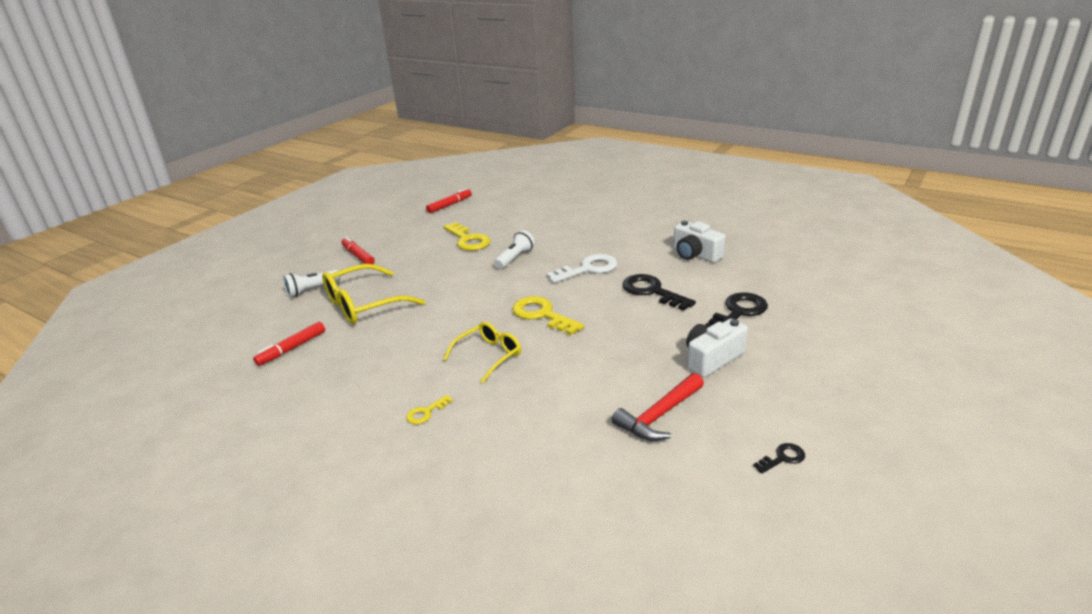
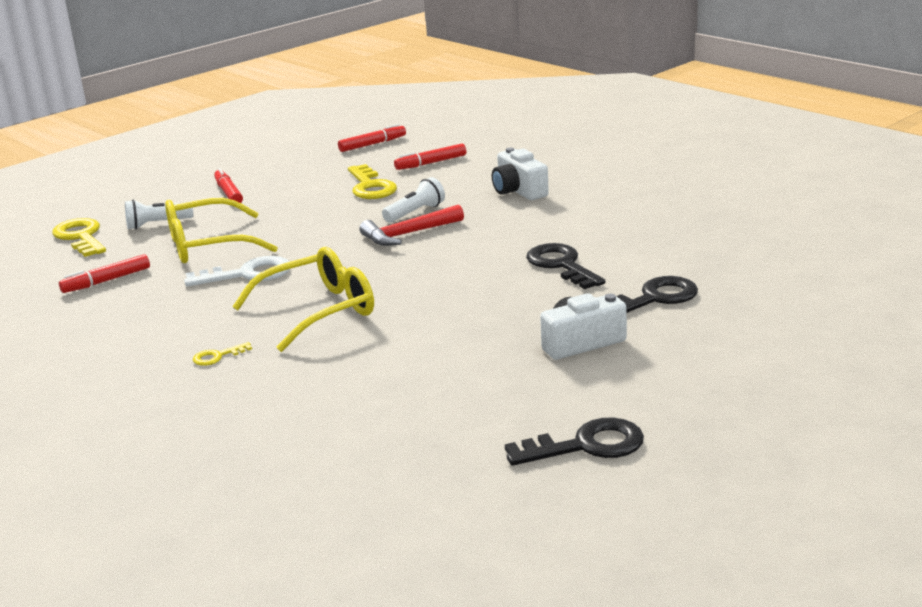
camera: 15 degrees right, 5 degrees down
(488, 356) = (318, 311): yellow glasses -> yellow glasses, size x1.58
(502, 216) = (431, 163): none -> red marker
(542, 315) = (408, 276): yellow key -> yellow key (81, 237)
(588, 269) = (499, 233): white key -> white key (248, 274)
(659, 416) = (474, 390): red hammer -> red hammer (408, 234)
(695, 254) = (651, 229): white camera -> white camera (518, 191)
(783, 458) = (586, 445): black key -> black key, size x1.99

